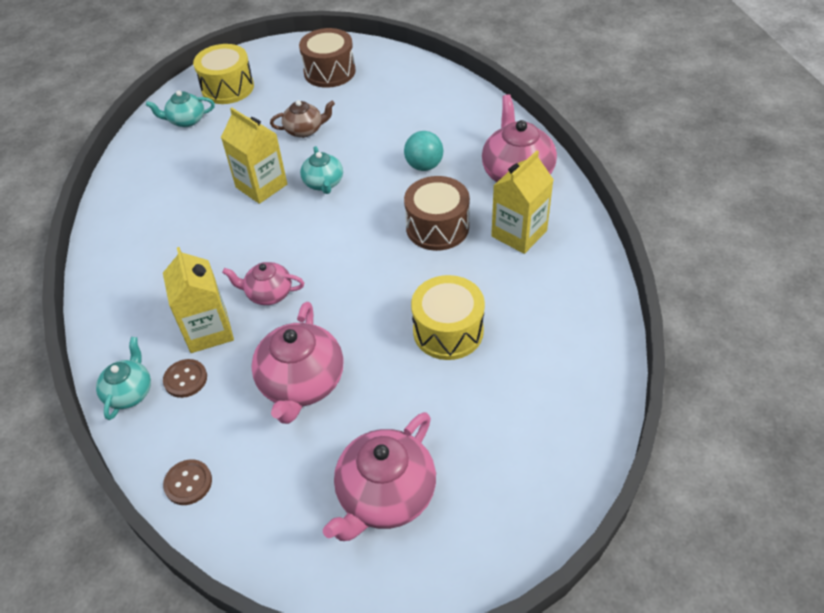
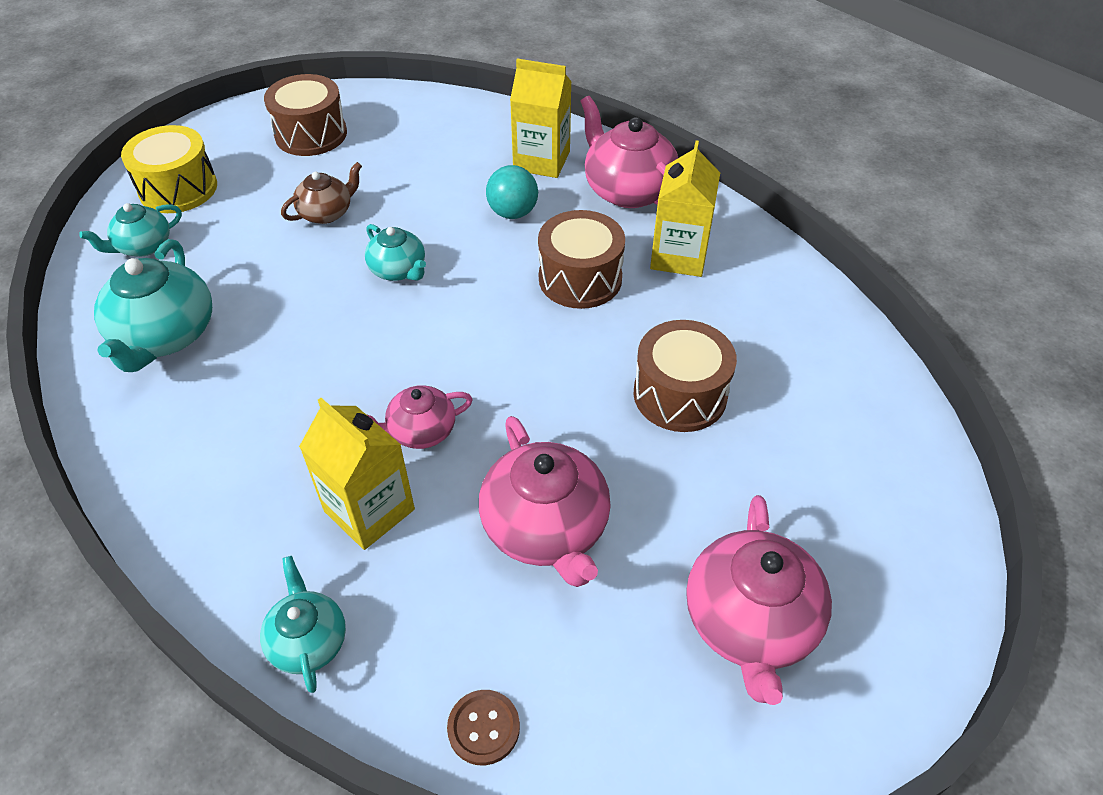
camera: 30 degrees left, 0 degrees up
(164, 182) = (165, 336): none -> turquoise teapot
(185, 379) = (381, 588): brown button -> none
(261, 186) = (314, 298): yellow carton -> yellow carton (541, 161)
(448, 331) = (680, 394): yellow drum -> brown drum

